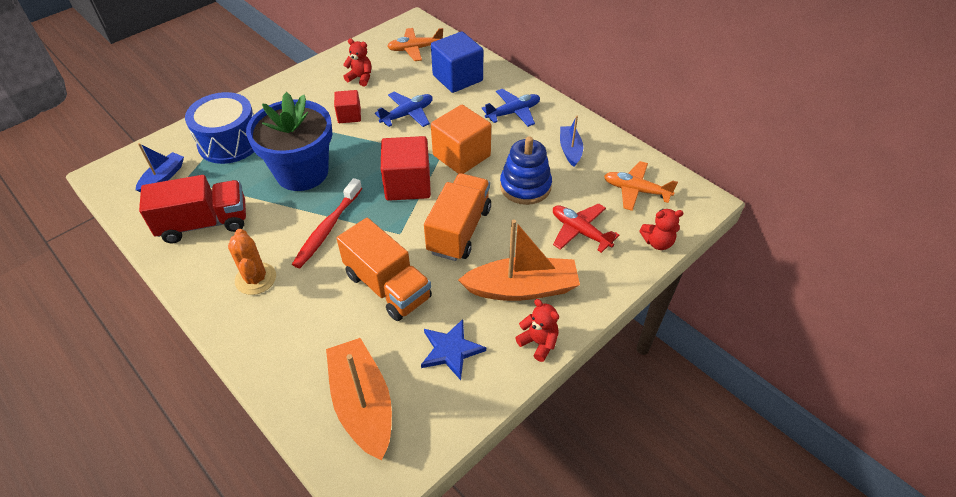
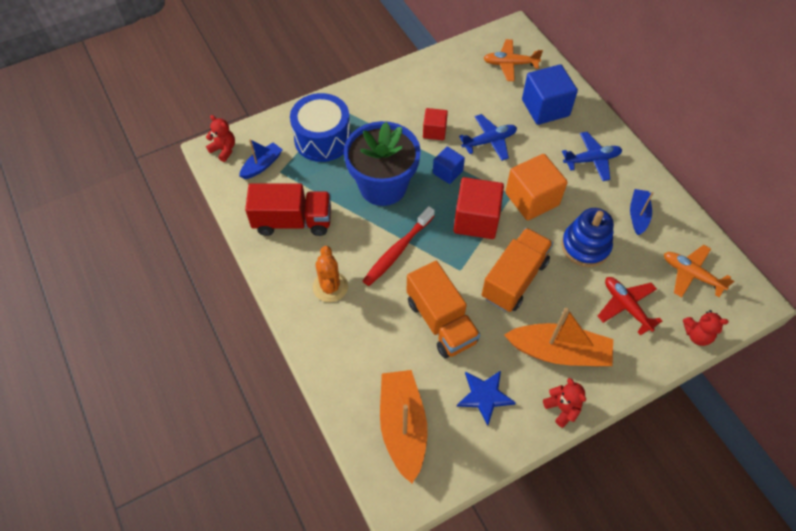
camera: 15 degrees right, 10 degrees up
(360, 78) = (451, 89): red teddy bear -> red teddy bear (224, 150)
(369, 148) = (447, 172): none -> blue cube

